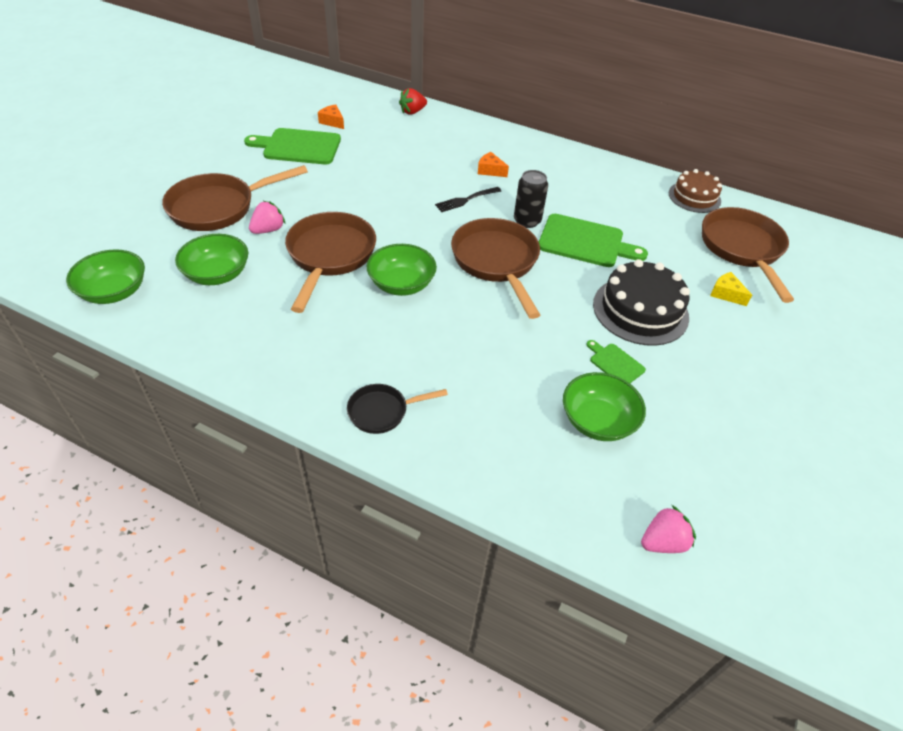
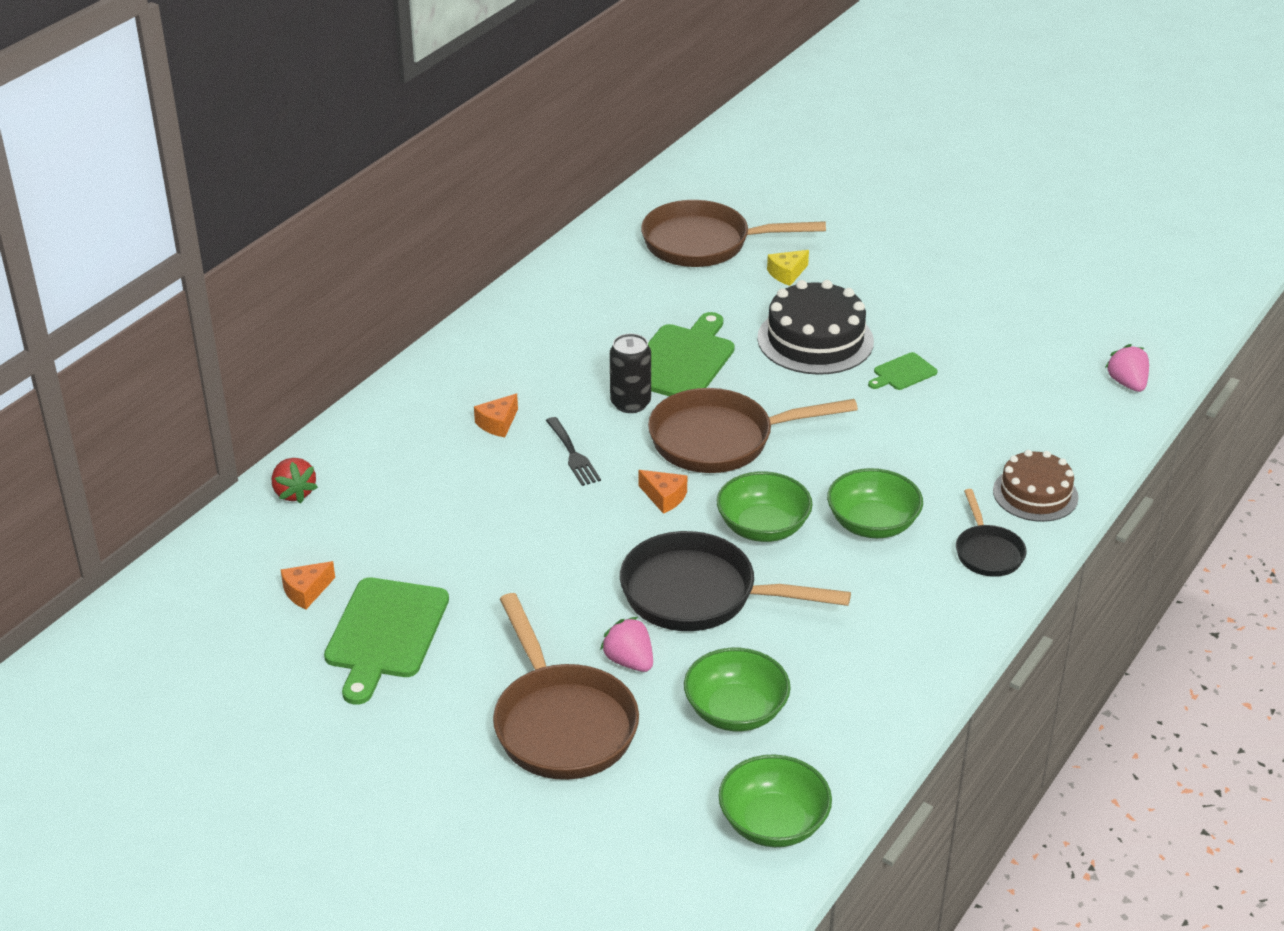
camera: 80 degrees left, 10 degrees down
(330, 256) = (699, 594): brown pan -> black pan
(428, 239) = (664, 497): none -> orange cheese
(597, 421) = (987, 398): green bowl -> green bowl (872, 524)
(694, 197) = (590, 255): brown cake -> brown cake (1035, 494)

